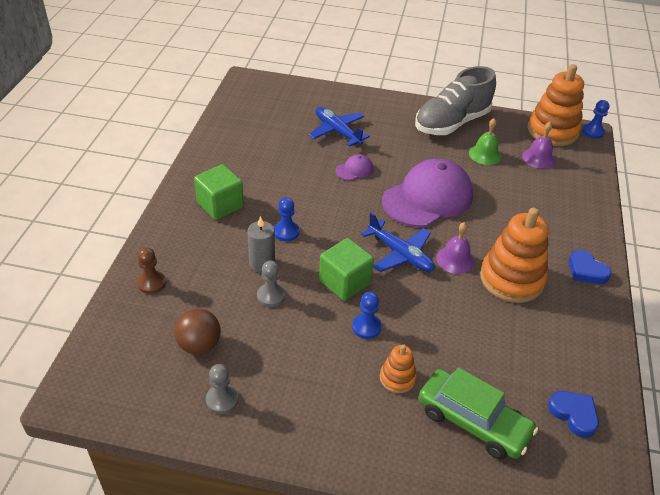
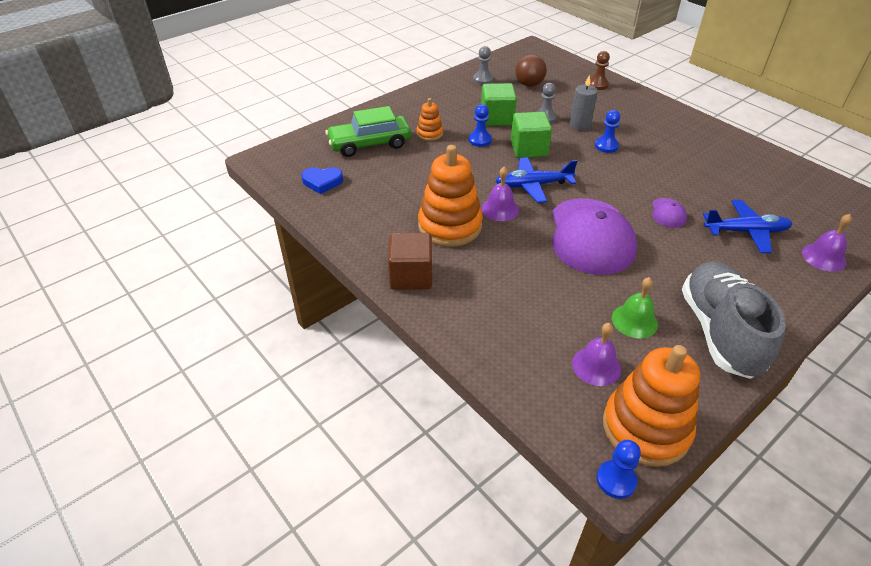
camera: 130 degrees right, 0 degrees up
(220, 205) = (663, 130): green cube -> green cube (497, 118)
(330, 99) = (824, 257): none -> purple bell
(586, 270) = (411, 276): blue heart -> brown cube

